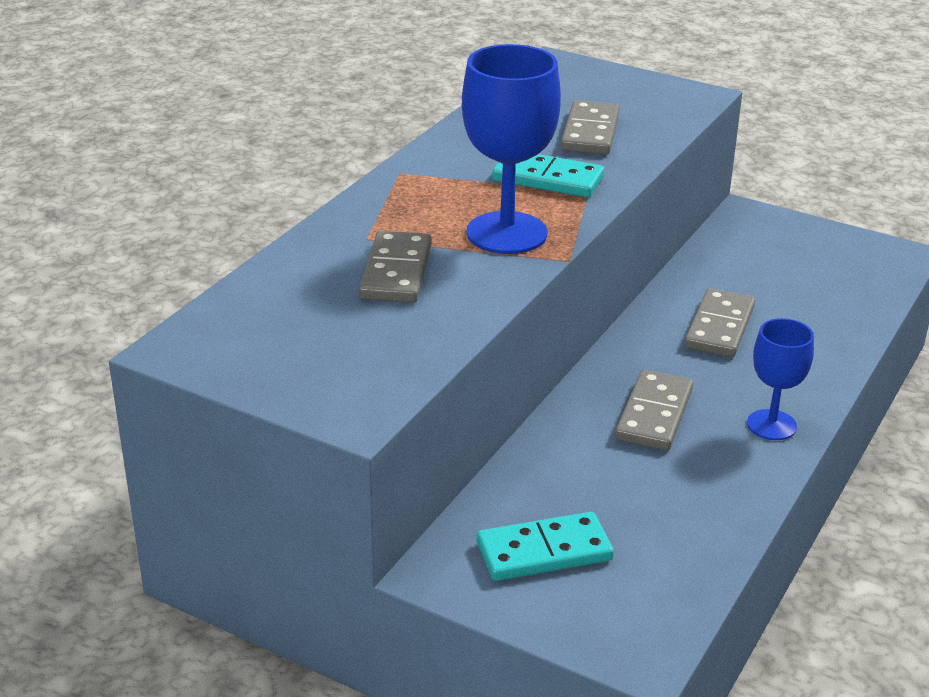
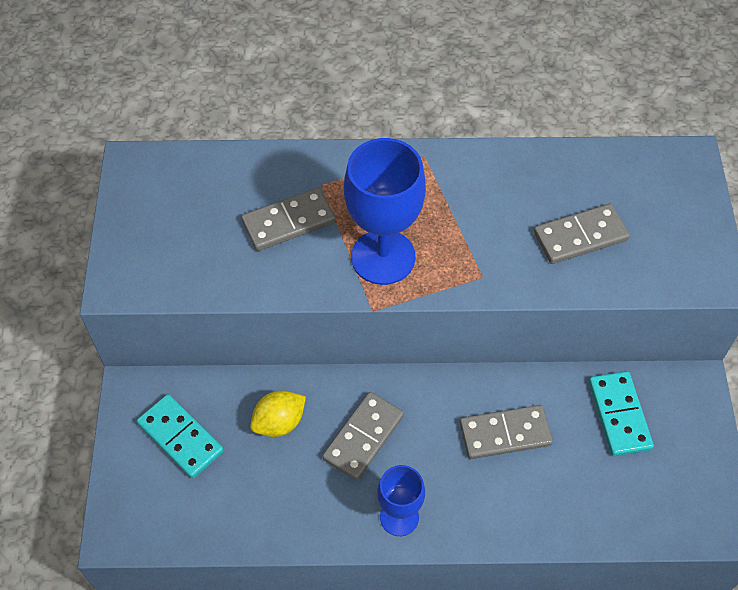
camera: 60 degrees right, 25 degrees up
(547, 179) = (481, 244): turquoise domino -> turquoise domino (619, 415)
(586, 466) = (279, 422): none -> yellow lemon
(654, 414) = (363, 437): grey domino -> grey domino turned 45 degrees counterclockwise

